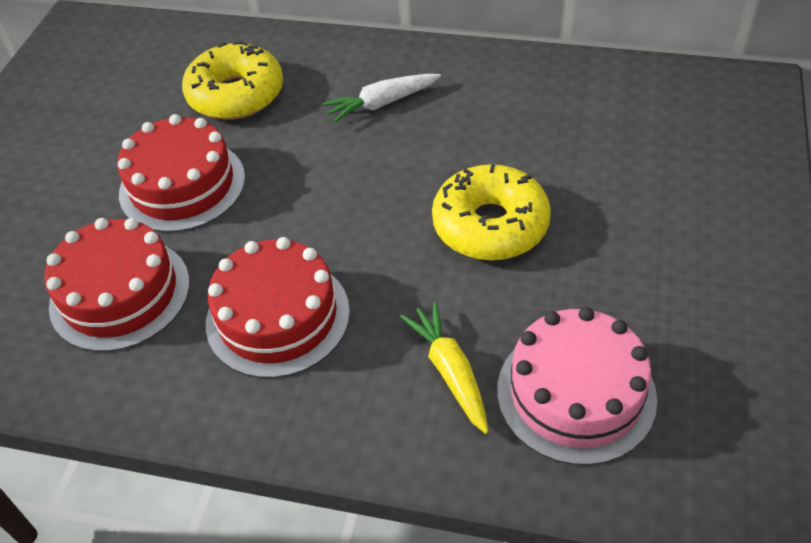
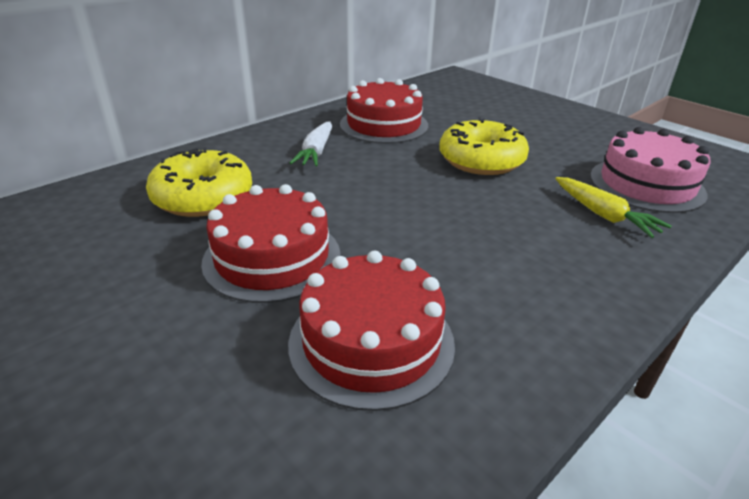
camera: 60 degrees left, 15 degrees down
(278, 316) = (490, 262): red cake -> red cake (384, 125)
(450, 372) = (603, 215): yellow carrot -> yellow carrot turned 135 degrees counterclockwise

